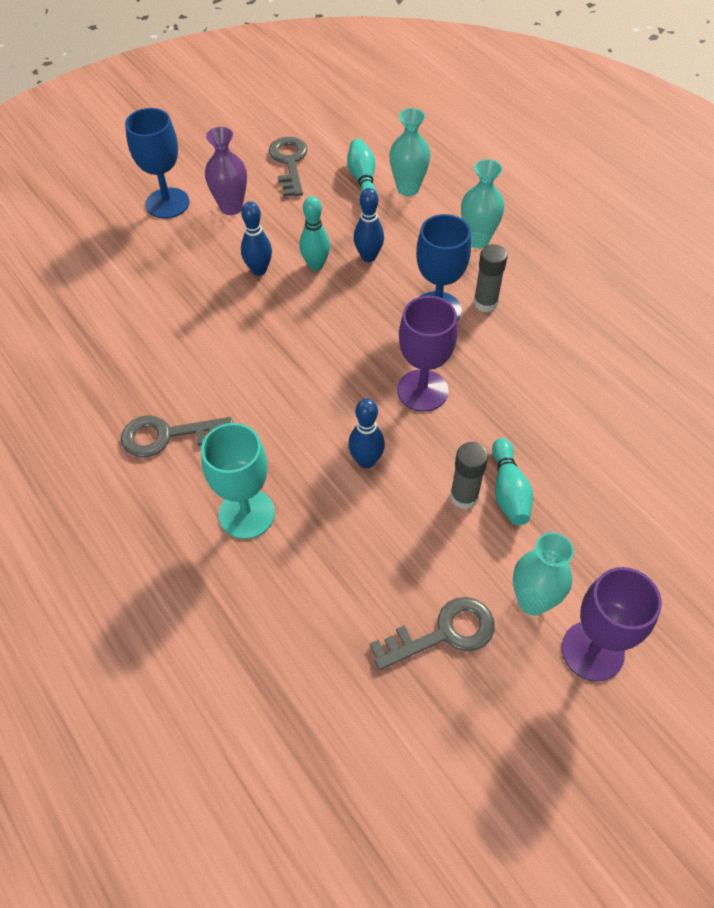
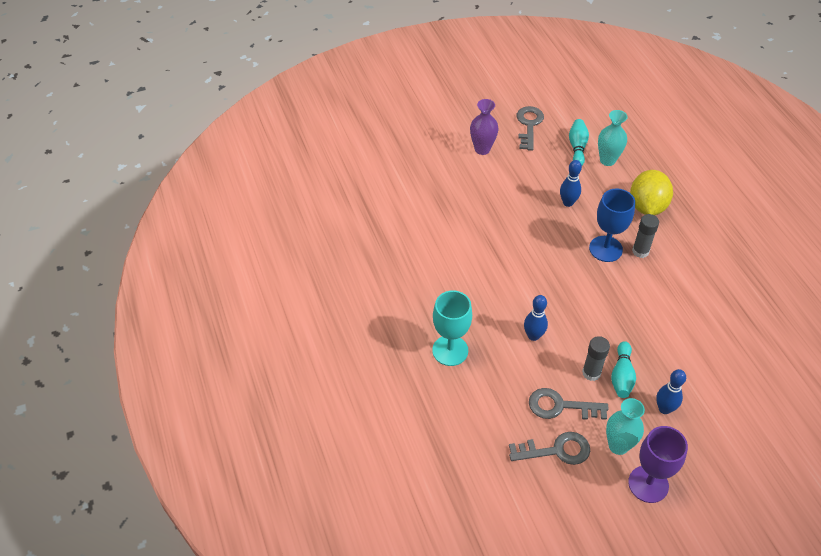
camera: 15 degrees right, 5 degrees down
(167, 203) = (440, 138): blue goblet -> none
(167, 436) = (410, 291): grey key -> grey key (560, 406)
(259, 270) = (491, 196): blue bowling pin -> blue bowling pin (664, 409)
(316, 265) = (530, 201): turquoise bowling pin -> none
(422, 390) = (581, 300): purple goblet -> none
(477, 240) = (647, 206): turquoise vase -> yellow lemon

